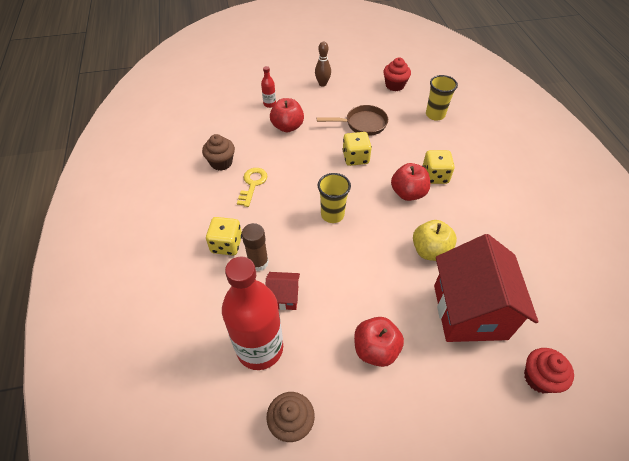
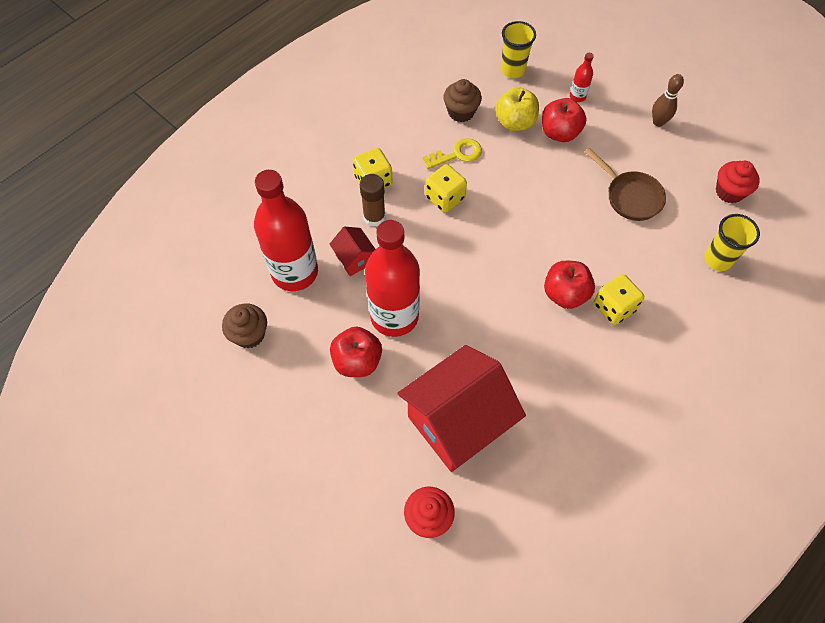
camera: 55 degrees right, 10 degrees up
(332, 214) = (477, 242): yellow cup -> yellow cup (512, 70)
(354, 300) = (394, 316): none -> red bottle
(355, 158) = (572, 219): yellow dice -> yellow dice (445, 198)
(430, 251) = (504, 353): yellow apple -> yellow apple (515, 122)

